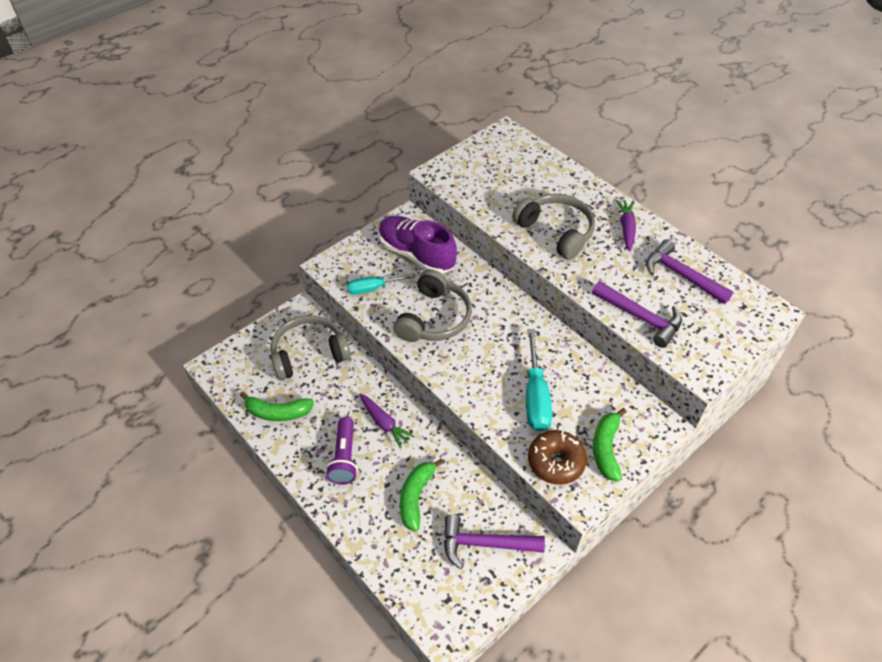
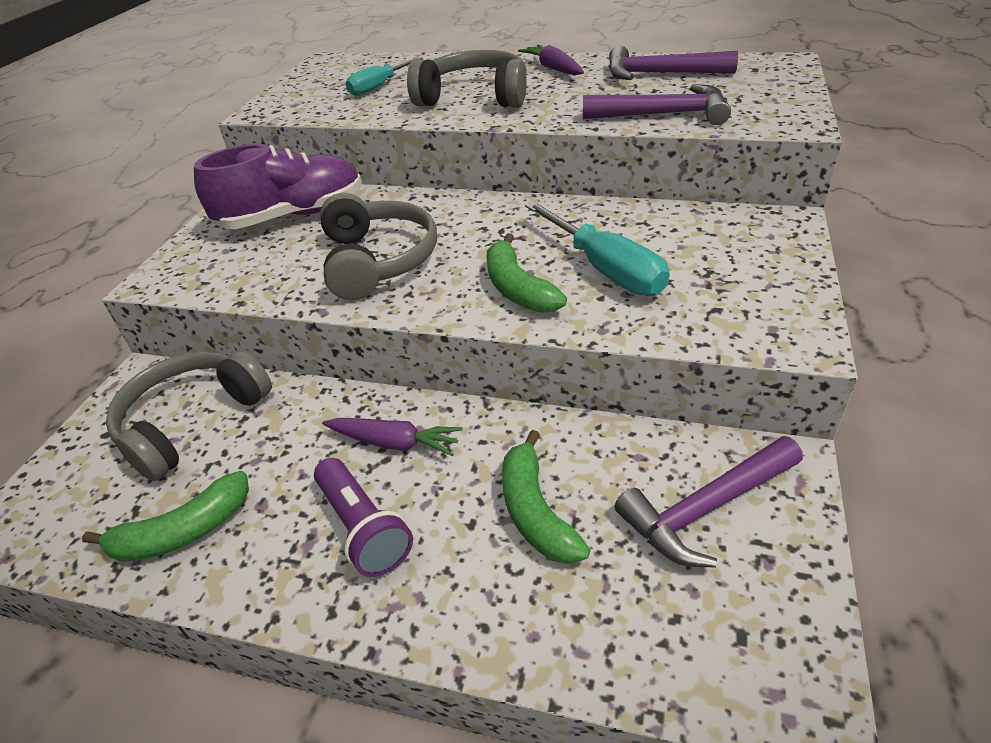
camera: 30 degrees left, 10 degrees down
(373, 288) = (253, 271): turquoise screwdriver -> turquoise screwdriver (379, 86)
(416, 254) = (293, 216): purple shoe -> purple shoe turned 150 degrees clockwise
(556, 462) = (717, 319): brown donut -> none
(606, 448) = (758, 273): green banana -> green banana (517, 288)

